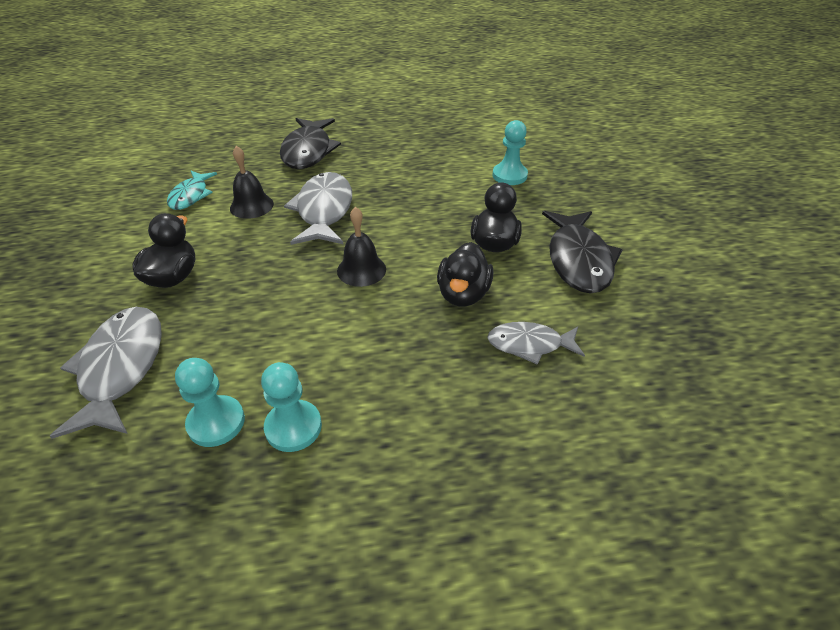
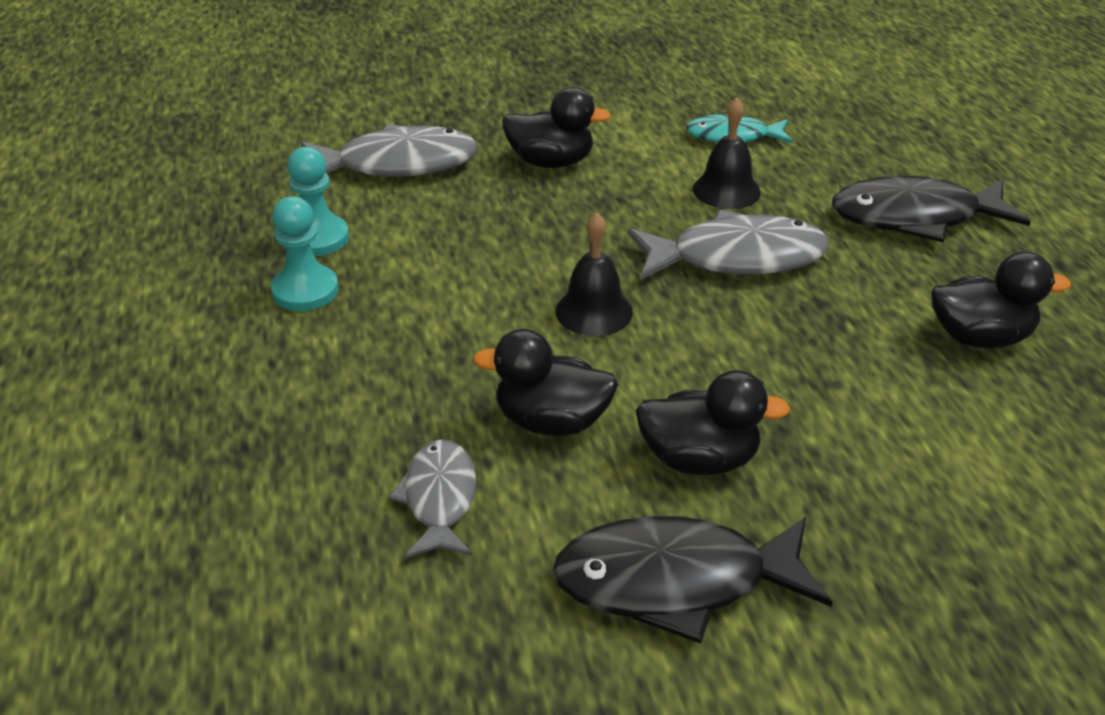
camera: 85 degrees right, 5 degrees down
(411, 152) = (980, 337): none -> black duck
(509, 175) = (959, 486): turquoise pawn -> none

